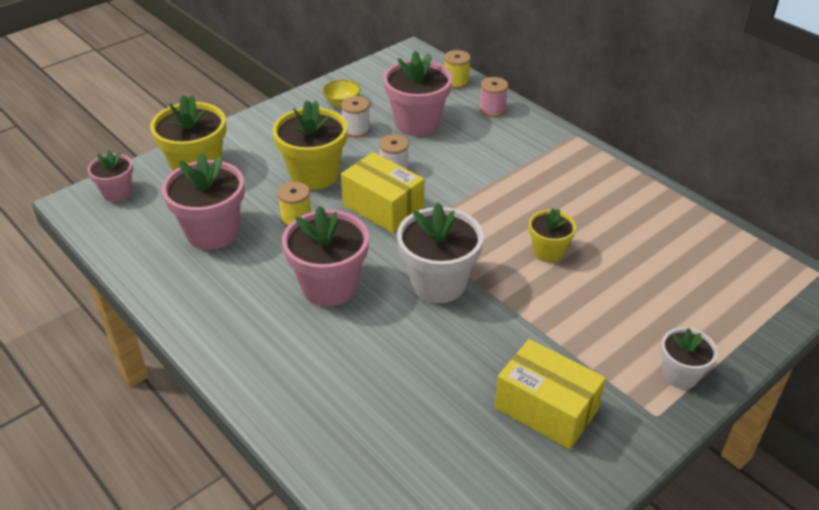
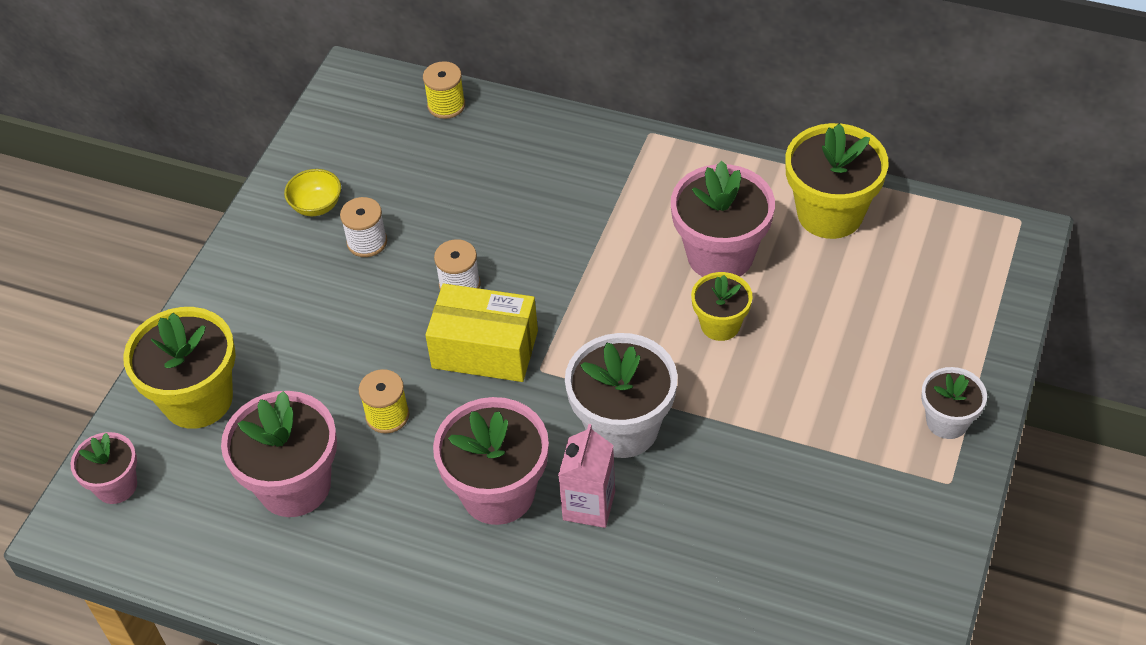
camera: 25 degrees left, 10 degrees up
(314, 175) = (362, 339): yellow flower pot -> yellow flower pot (830, 213)
(382, 318) = (589, 505): none -> pink carton
(417, 123) = (440, 197): pink flower pot -> pink flower pot (720, 255)
(492, 110) = (523, 134): pink spool -> none
(546, 409) = (836, 531): yellow box -> none

